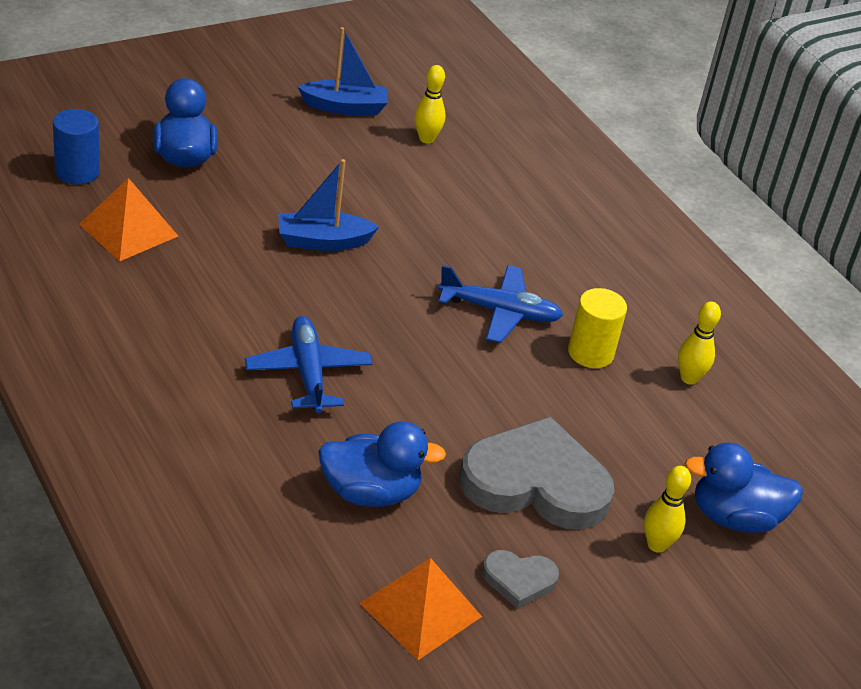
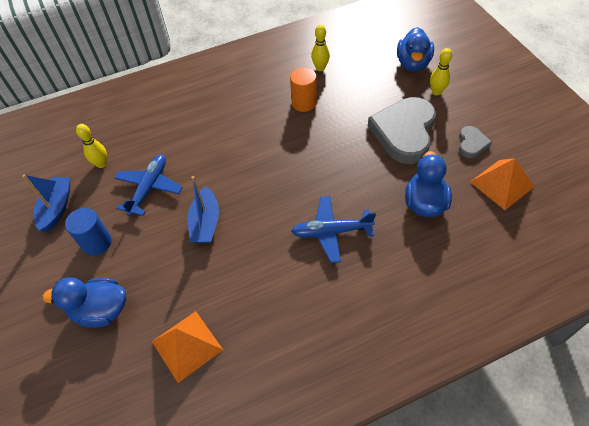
camera: 75 degrees left, 15 degrees up
(77, 172) = (110, 390): blue cylinder -> blue cylinder (97, 242)
(500, 312) = (272, 138): blue plane -> blue plane (149, 188)
(590, 353) = (304, 103): yellow cylinder -> orange cylinder

